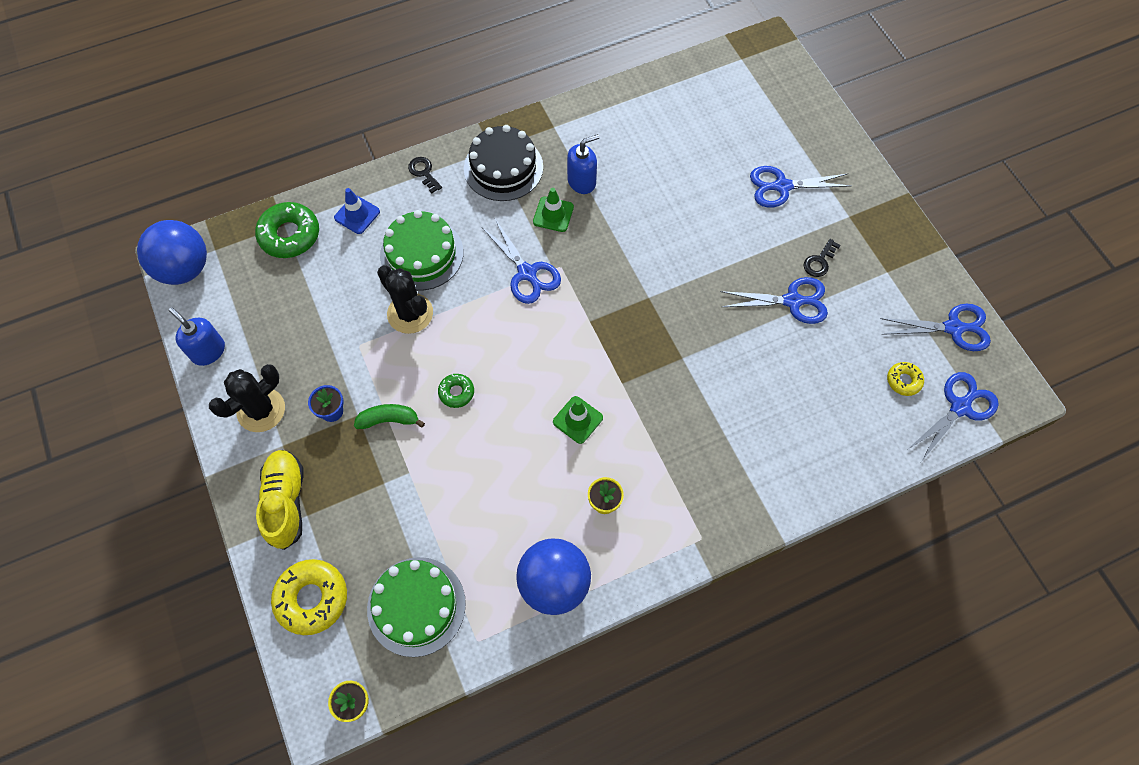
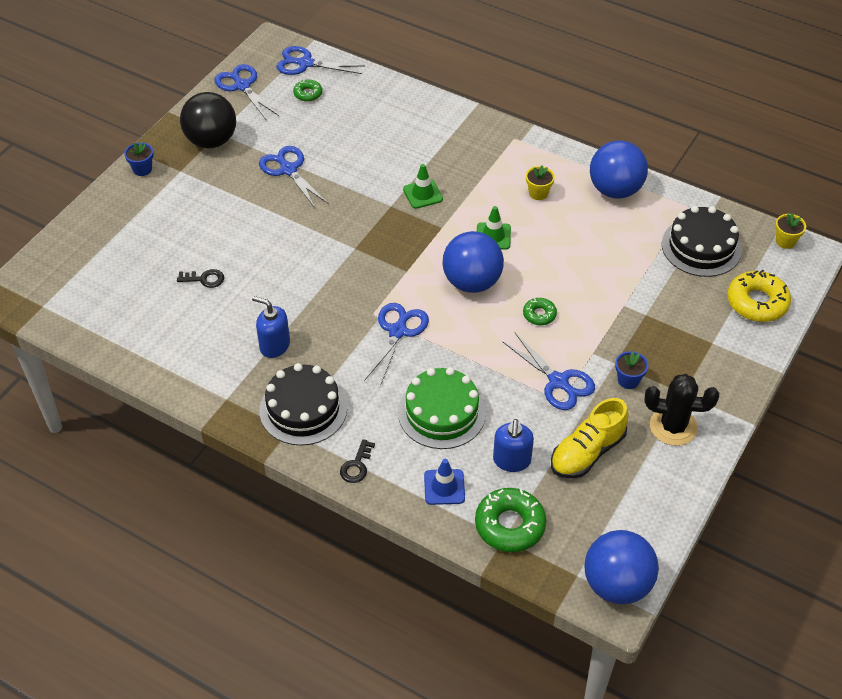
camera: 125 degrees left, 15 degrees down
(208, 351) = (666, 502): blue soap dispenser -> blue soap dispenser (511, 460)
(286, 502) = (717, 361): yellow shoe -> yellow shoe (587, 452)
(389, 420) = (599, 341): green banana -> none
(410, 313) = (503, 385): black cactus -> none
(416, 606) = (701, 247): green cake -> black cake
(536, 364) = (472, 282): none -> blue ball
(553, 214) = (325, 346): green traffic cone -> green traffic cone (422, 194)
(782, 186) = (179, 219): blue scissors -> blue scissors (558, 381)
(819, 261) = (239, 170): black key -> black key (204, 279)
(870, 189) = (142, 169): none -> blue flower pot
(878, 260) = (211, 141): none -> black ball
(903, 381) = (308, 94): yellow donut -> green donut

